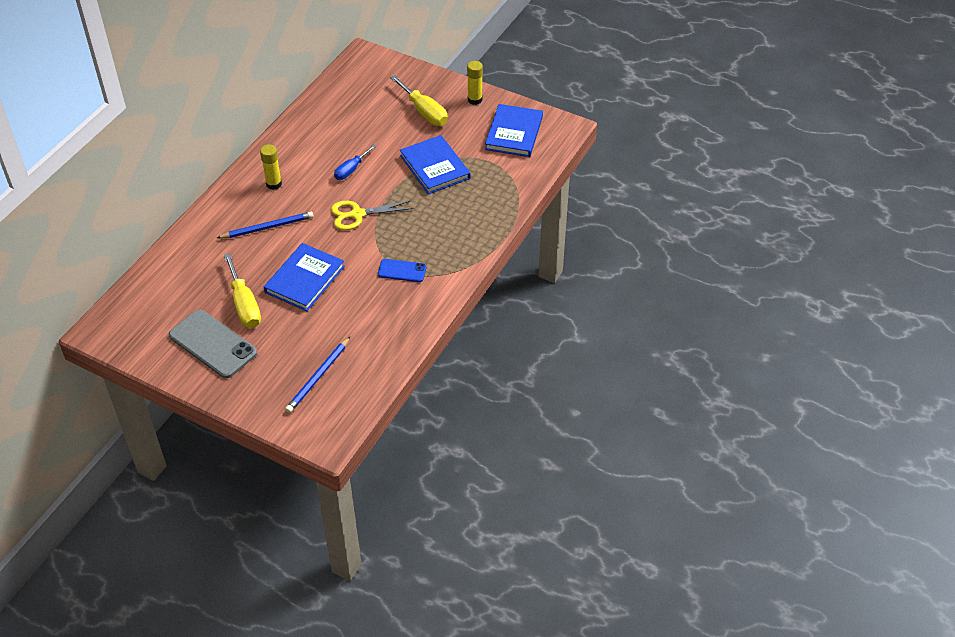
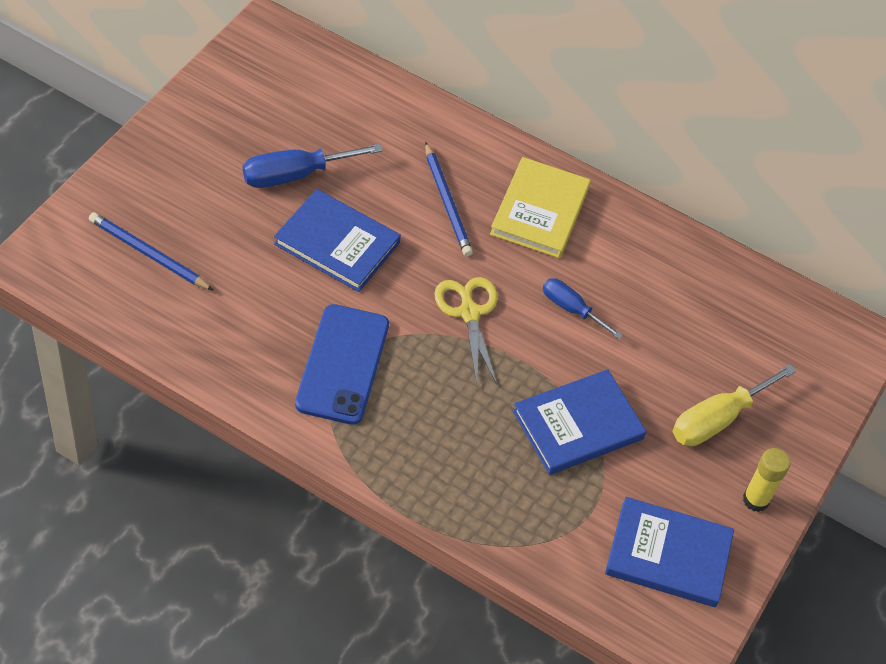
camera: 85 degrees right, 5 degrees up
(213, 344) = (227, 141): grey phone -> none
(244, 305) = (295, 175): yellow screwdriver -> blue screwdriver
(274, 184) = (540, 211): yellow glue stick -> yellow book
(402, 271) = (342, 364): blue phone -> blue phone, size x1.81

